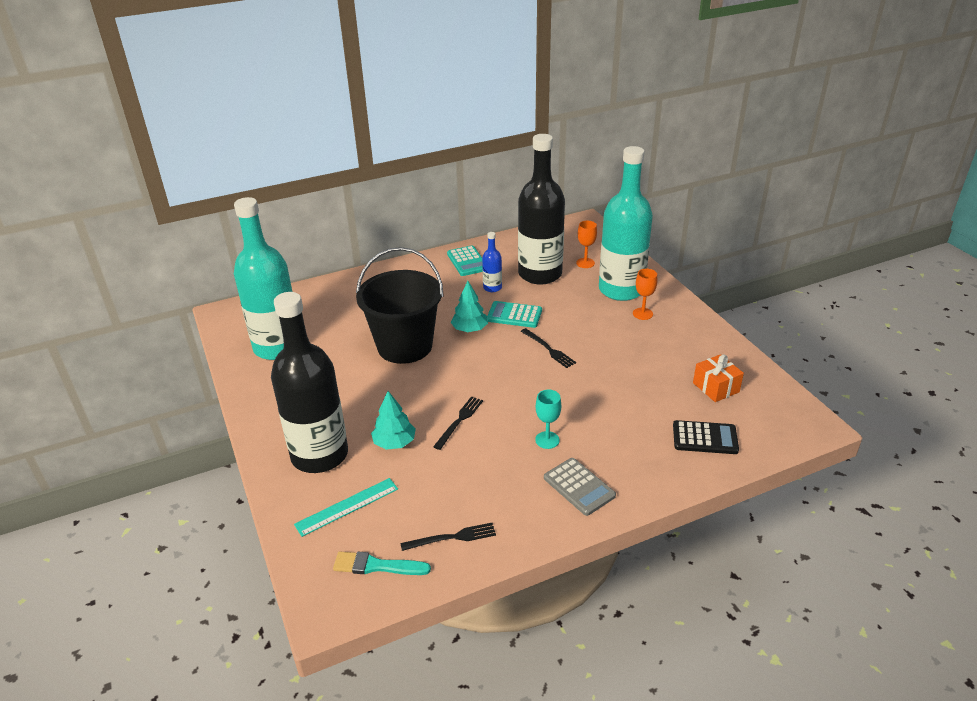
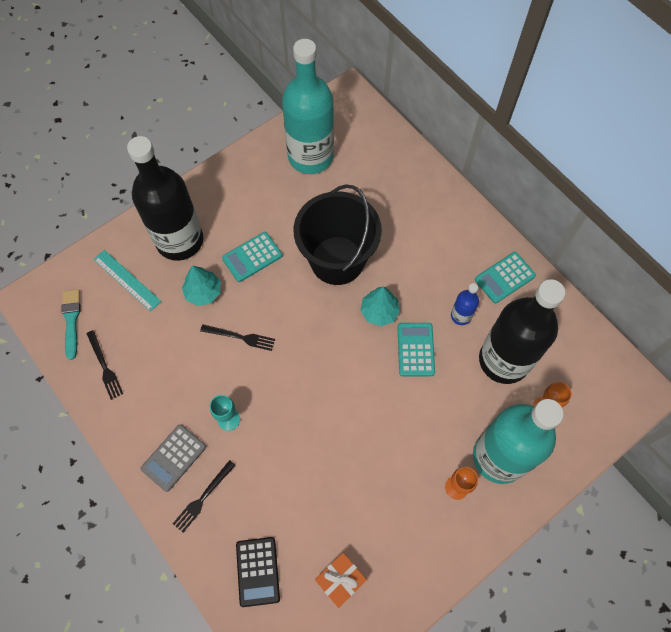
camera: 75 degrees right, 30 degrees up
(371, 401) = (252, 257): none -> turquoise calculator
(548, 349) = (365, 395): black fork -> black fork (203, 497)

